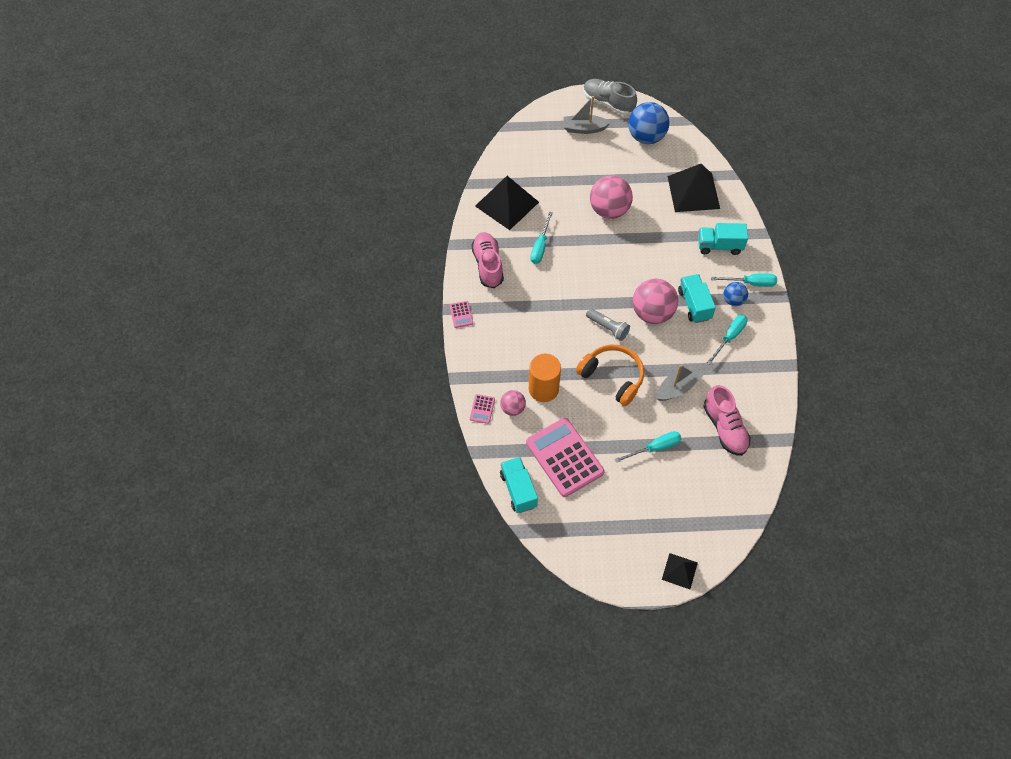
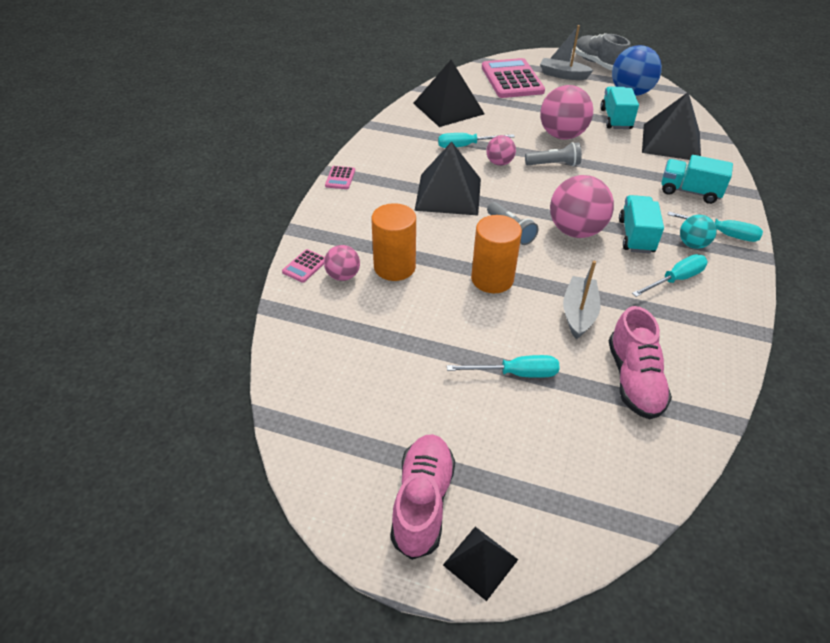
camera: 20 degrees right, 15 degrees down
(488, 265) = (397, 147): pink shoe -> pink shoe (422, 502)
(518, 490) = (292, 365): turquoise truck -> turquoise truck (615, 119)
(540, 246) = (466, 146): turquoise screwdriver -> turquoise screwdriver turned 45 degrees clockwise
(549, 305) = (448, 194): none -> black pyramid
(564, 457) = (379, 346): pink calculator -> pink calculator (512, 79)
(573, 258) = (499, 163): none -> pink ball
(612, 377) = (492, 279): orange headphones -> orange cylinder
(614, 247) = (554, 164): none -> grey flashlight
(677, 388) = (578, 313): grey boat -> grey boat turned 60 degrees counterclockwise
(733, 300) = (692, 244): blue ball -> turquoise ball

